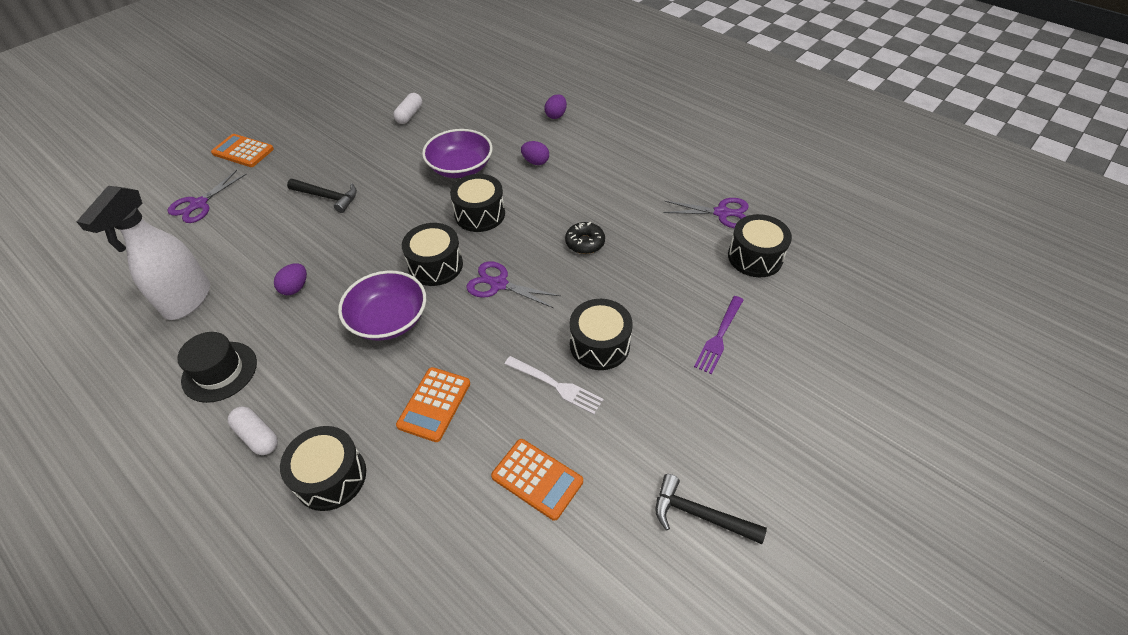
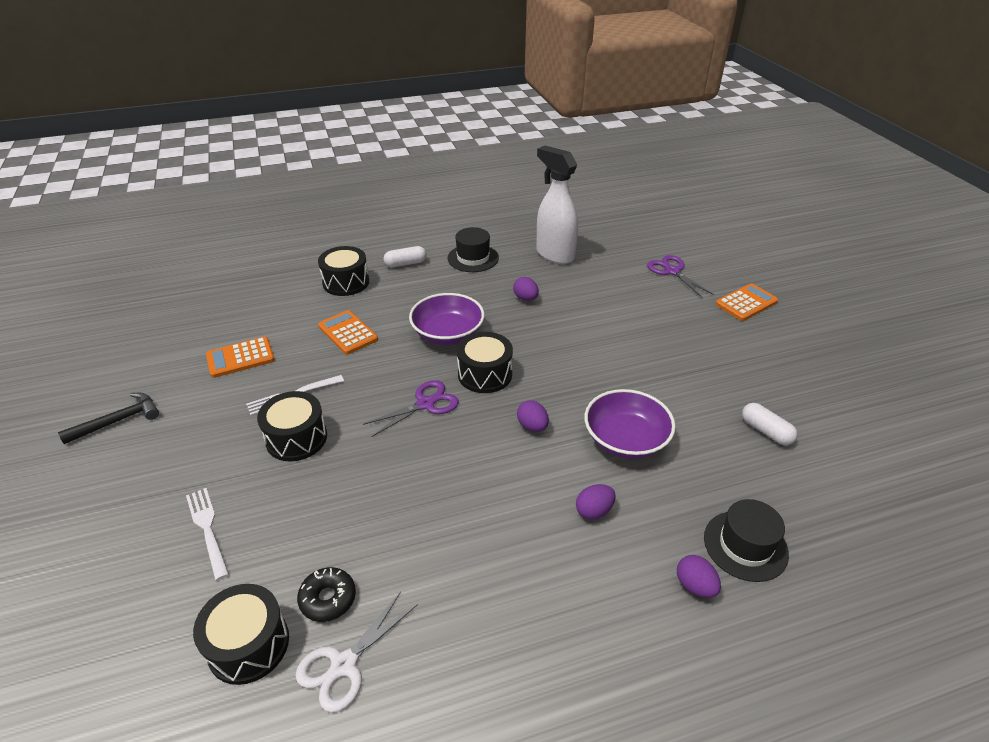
camera: 120 degrees right, 10 degrees down
(327, 197) = (635, 336): black hammer -> none
(480, 214) = (532, 426): black drum -> purple egg
(514, 106) = (745, 545): none -> black hat
(585, 242) = (421, 489): black donut -> black donut (328, 599)
(719, 337) = (207, 528): purple fork -> white fork
(721, 213) = (344, 664): purple scissors -> white scissors

